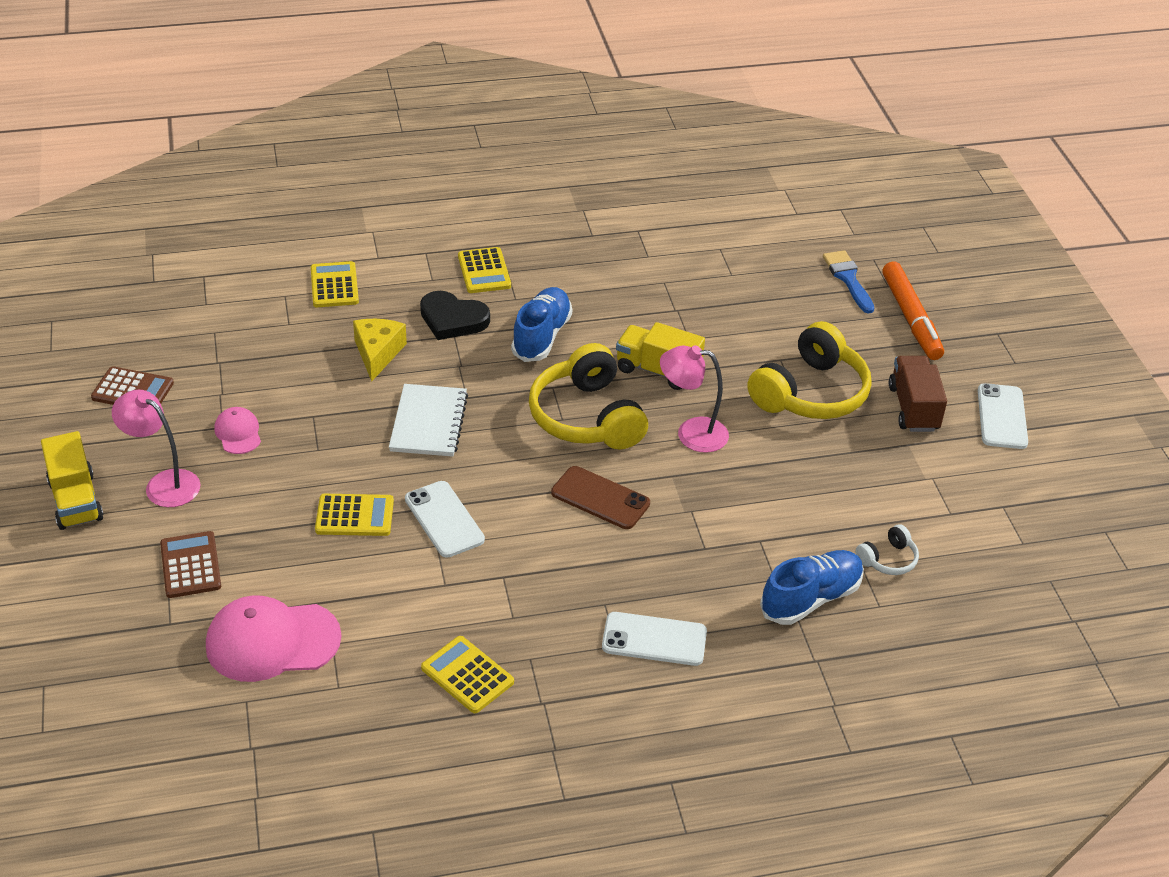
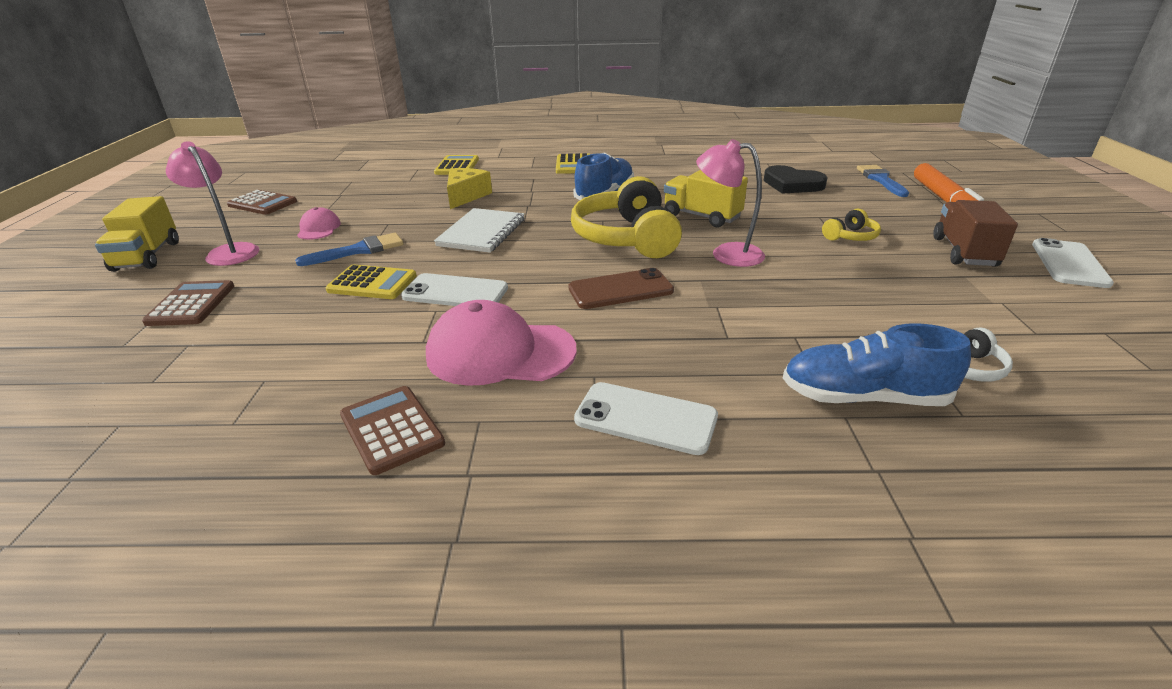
camera: 15 degrees right, 10 degrees down
(272, 641) = (204, 371): pink cap -> pink cap (500, 352)
(309, 467) = (359, 250): none -> blue brush
(444, 519) = (455, 292): white phone -> white phone turned 60 degrees counterclockwise
(452, 319) = (536, 184): black heart -> black heart (792, 184)
(467, 675) = (391, 429): yellow calculator -> brown calculator
(600, 498) = (620, 290): brown phone -> brown phone turned 60 degrees counterclockwise
(810, 393) = (850, 236): yellow headphones -> yellow headphones, size x0.45
(811, 598) = (863, 397): blue shoe -> blue shoe turned 150 degrees counterclockwise

